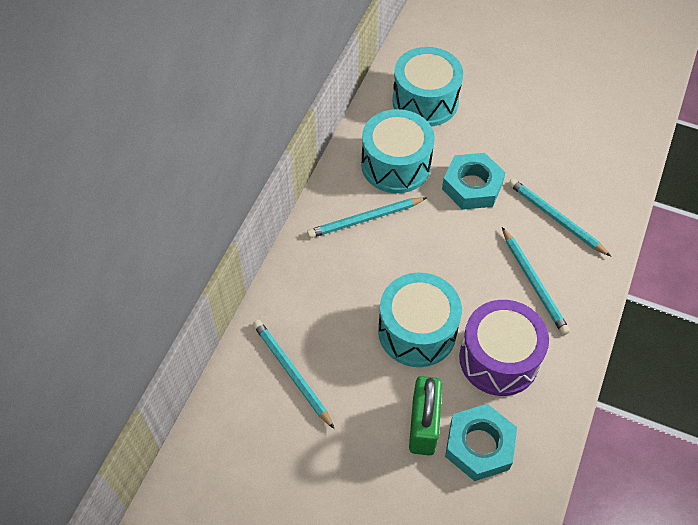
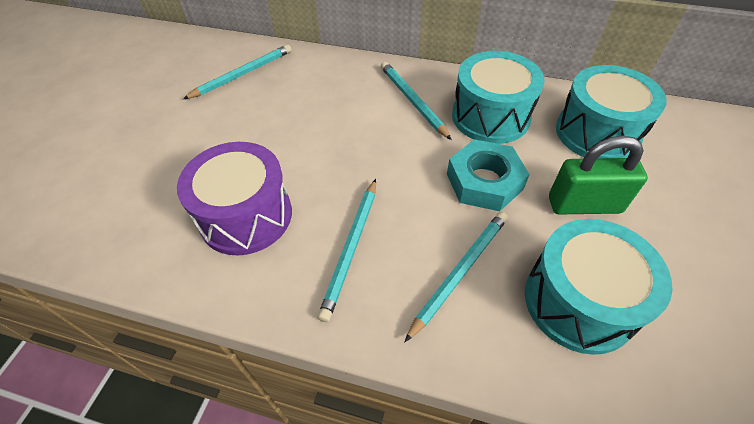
camera: 85 degrees right, 5 degrees down
(417, 331) = (282, 147): turquoise drum -> turquoise drum (579, 301)
(423, 425) = (177, 158): green padlock -> green padlock (584, 205)
(479, 446) = (145, 203): turquoise nut -> none
(534, 283) = (351, 248): turquoise pencil -> turquoise pencil turned 45 degrees counterclockwise

